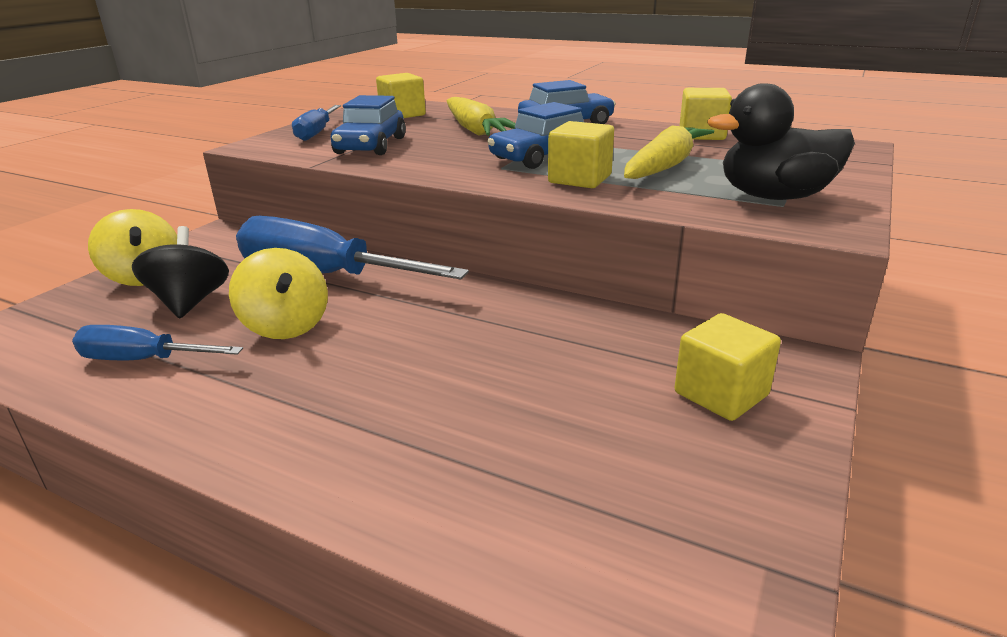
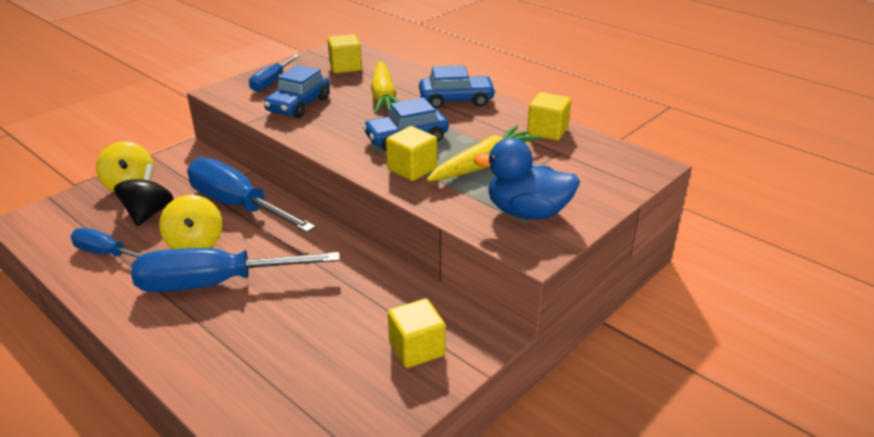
camera: 15 degrees right, 5 degrees up
(350, 368) = (215, 284): none -> blue screwdriver
(774, 197) = (527, 213): black duck -> blue duck

